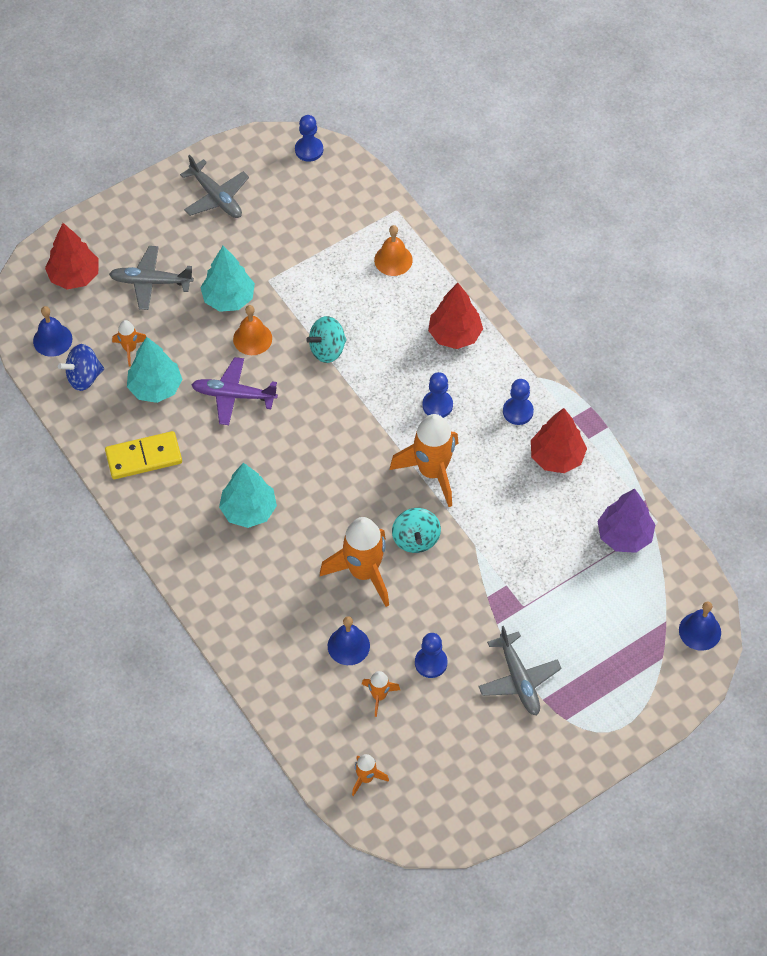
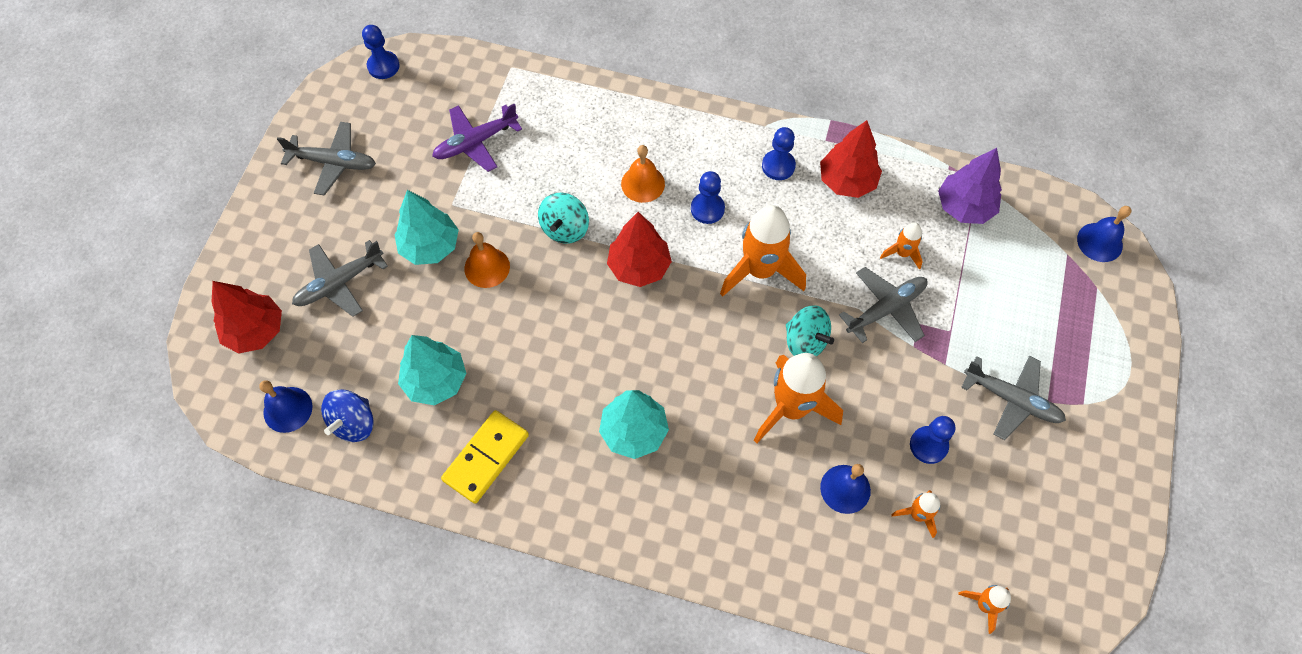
camera: 40 degrees left, 5 degrees up
(130, 349) = (376, 362): orange rocket -> orange rocket (902, 253)
(234, 395) = (518, 333): purple plane -> purple plane (476, 142)
(393, 260) = (548, 111): orange bell -> orange bell (643, 183)
(455, 335) = (663, 138): red tree -> red tree (639, 266)
(493, 559) = (886, 309): none -> grey plane

